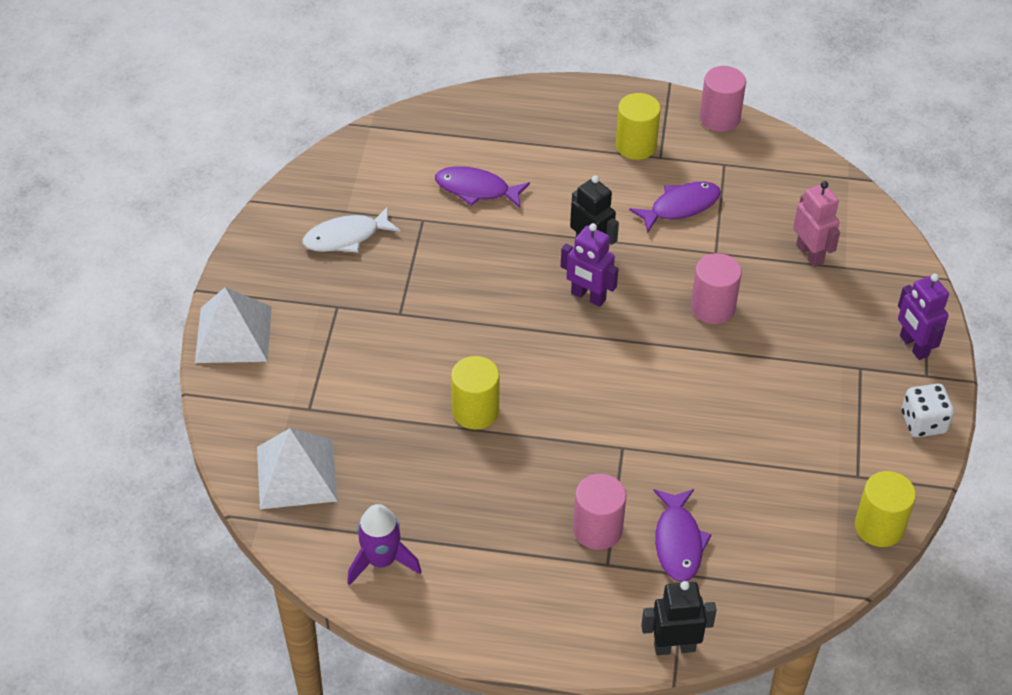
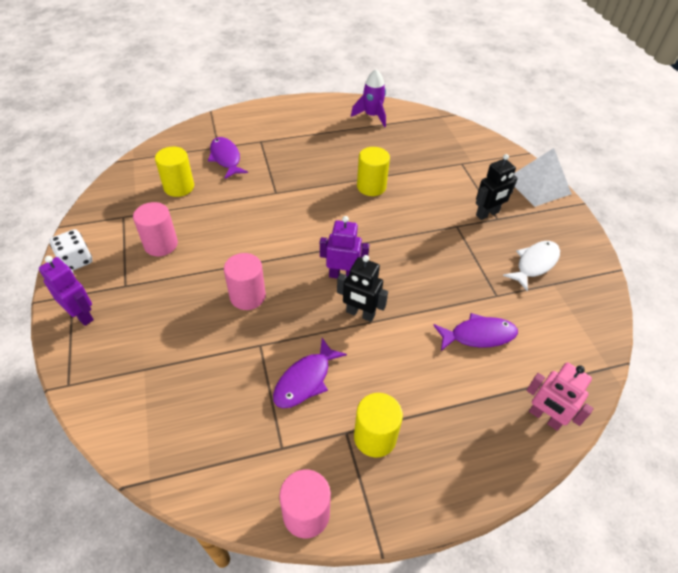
camera: 155 degrees right, 0 degrees up
(296, 473) = (441, 136): white pyramid -> none
(597, 529) = (272, 153): pink cylinder -> pink cylinder (161, 244)
(674, 647) = (214, 120): black robot -> black robot (487, 214)
(810, 254) = (177, 371): pink robot -> pink robot (545, 417)
(879, 527) = (108, 194): yellow cylinder -> yellow cylinder (179, 187)

